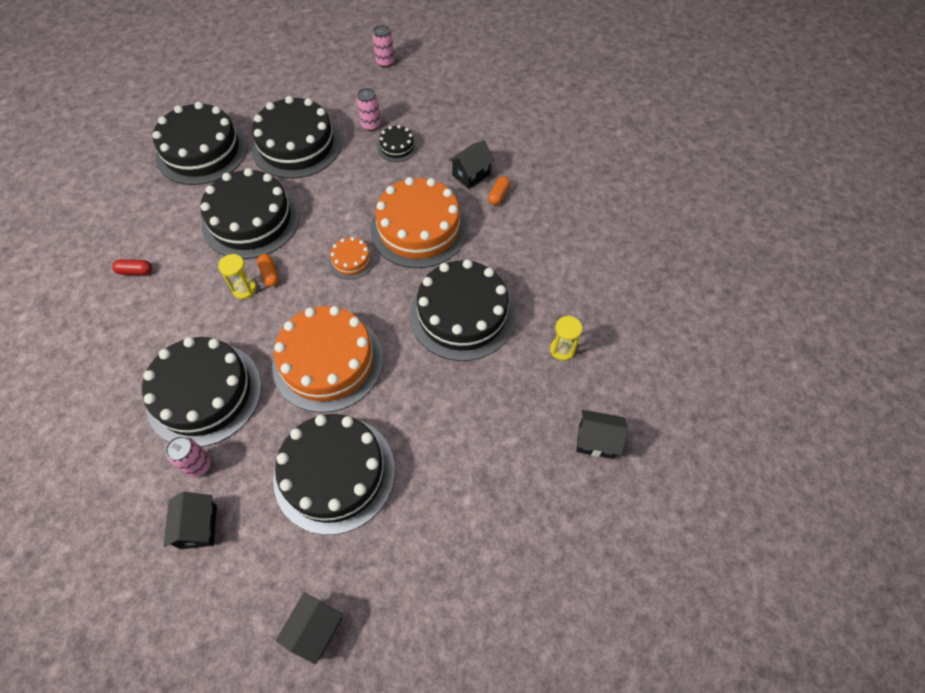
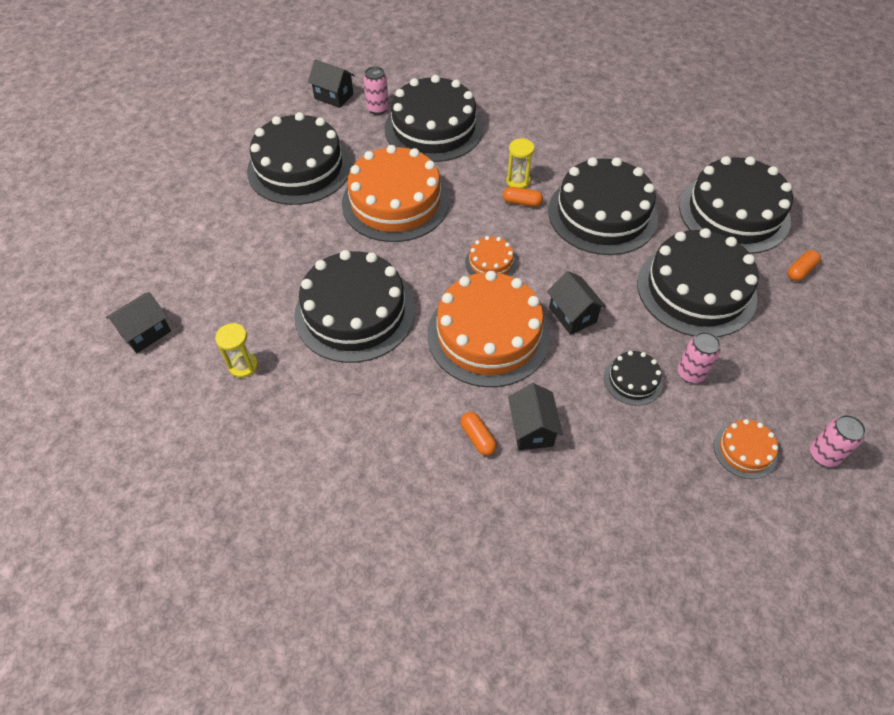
camera: 125 degrees right, 5 degrees down
(135, 271) = (594, 127): red capsule -> none
(243, 105) = (800, 271): none -> orange capsule
(315, 630) = (213, 121): black house -> black house (572, 315)
(407, 89) = (745, 450): none -> orange cake

